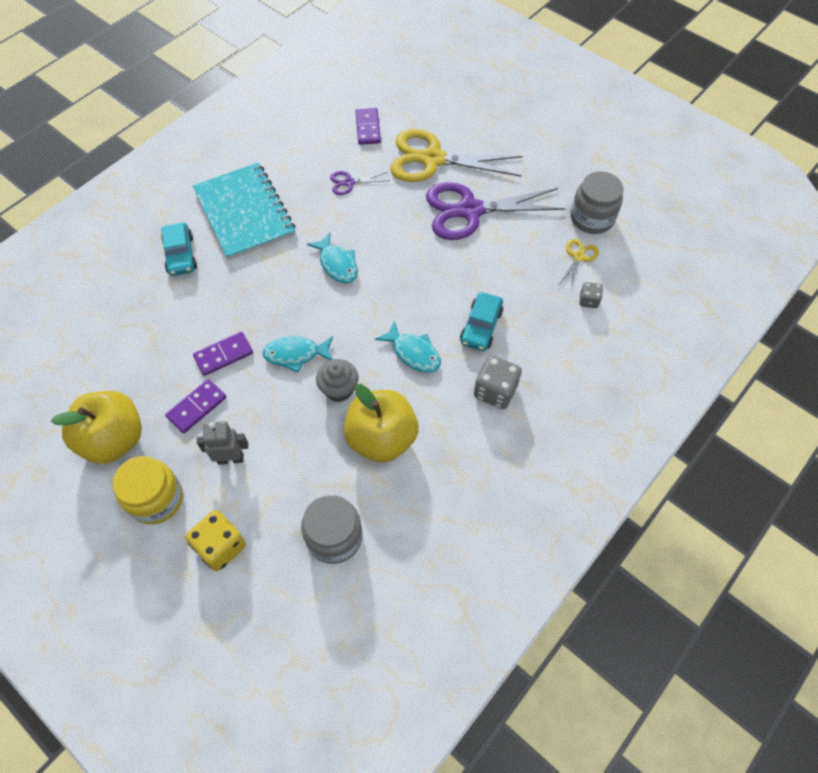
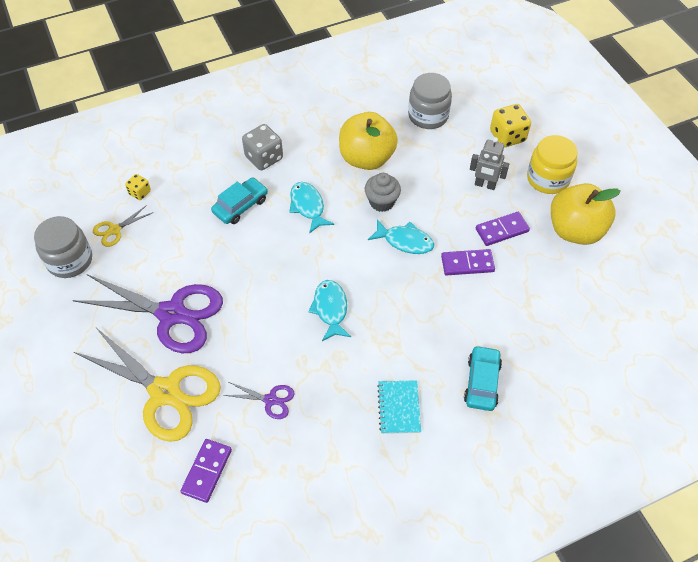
camera: 155 degrees left, 5 degrees down
(244, 213) = (399, 407): turquoise notebook -> turquoise notebook, size x0.47
(588, 301) = (140, 193): grey dice -> yellow dice

